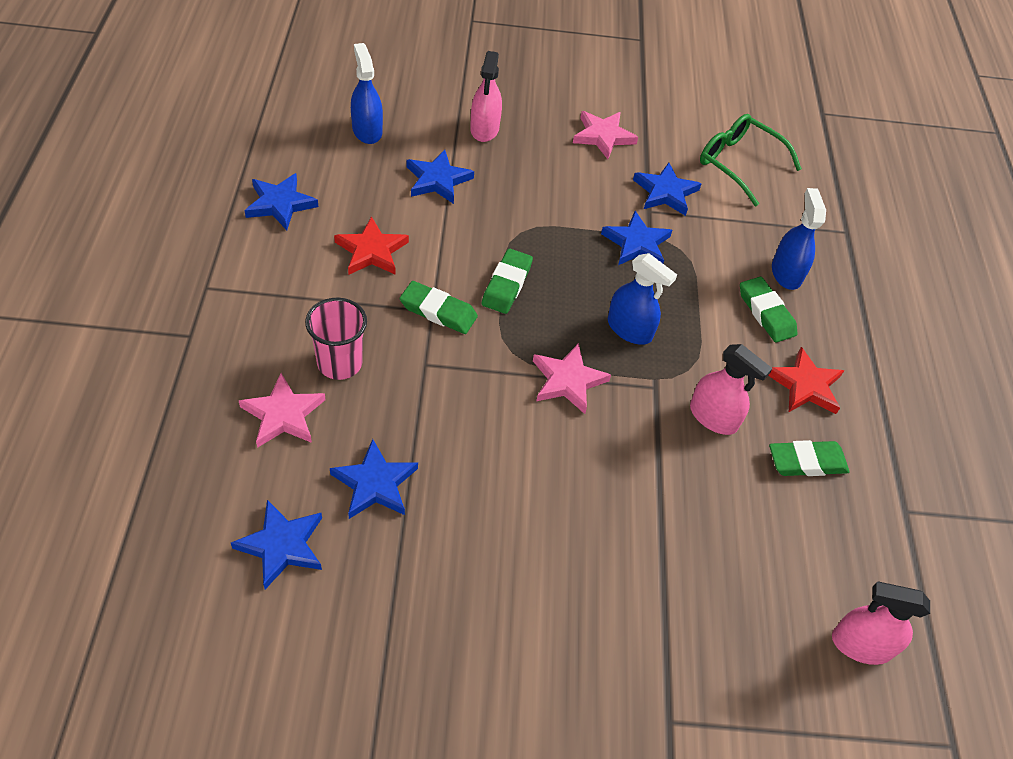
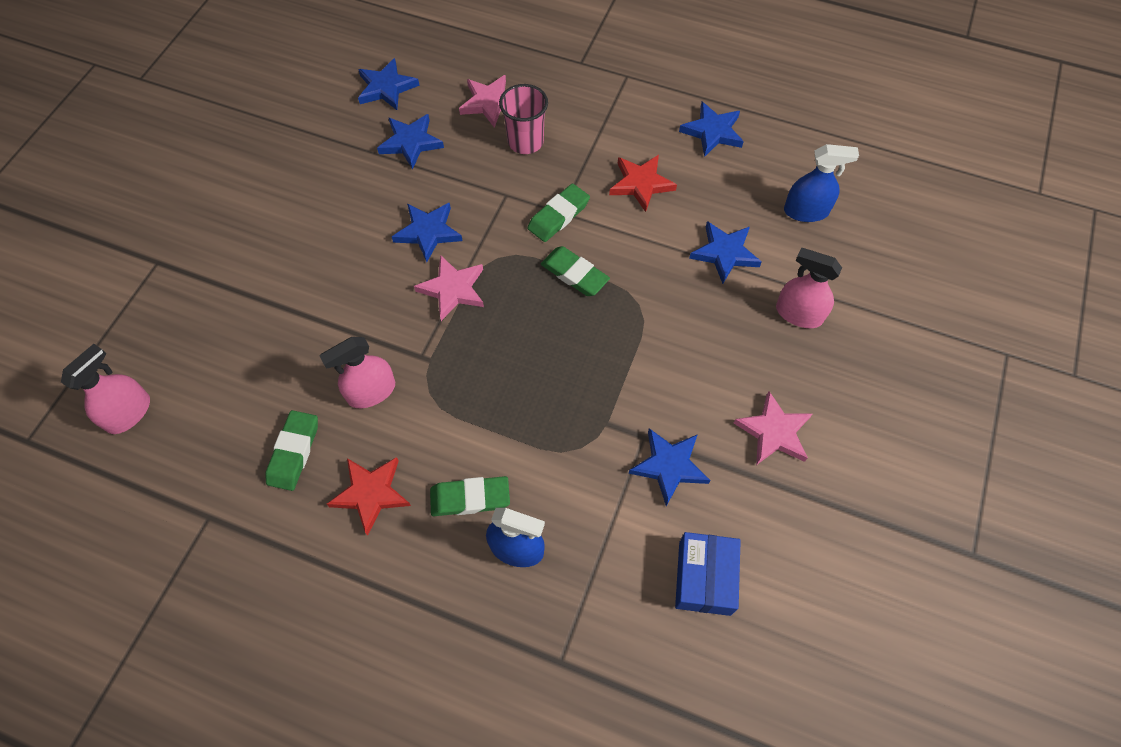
camera: 115 degrees right, 10 degrees up
(629, 329) = (491, 358): blue spray bottle -> none
(637, 243) = (598, 406): blue star -> blue star (428, 232)
(739, 164) = (704, 578): green glasses -> blue box

